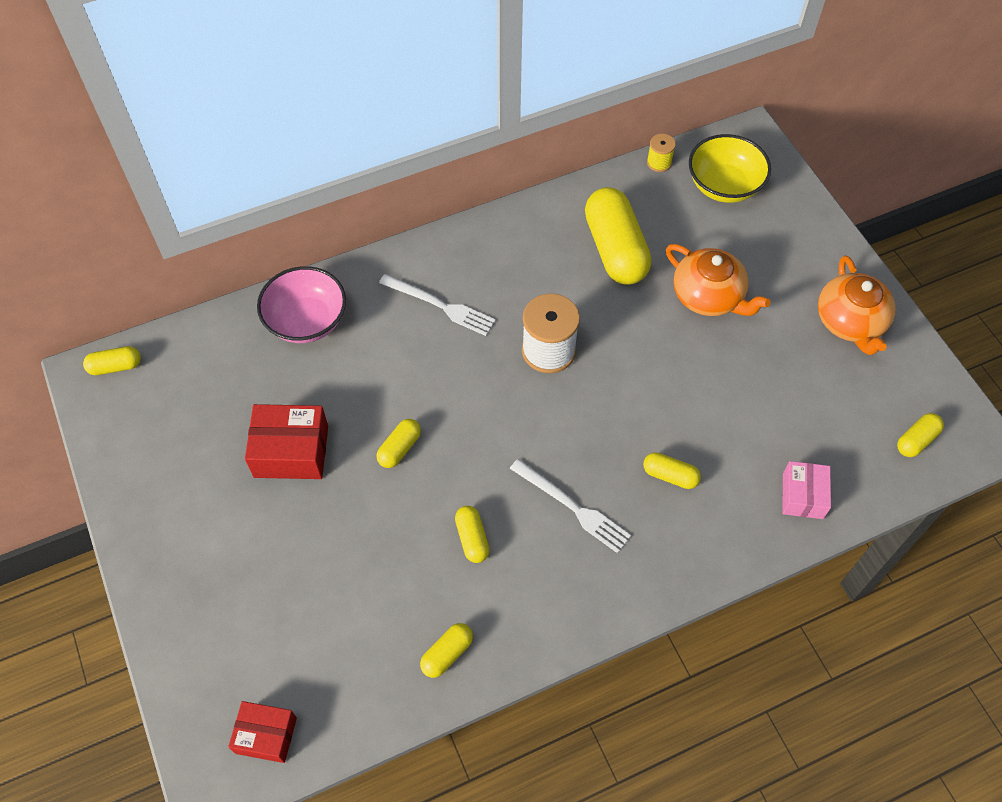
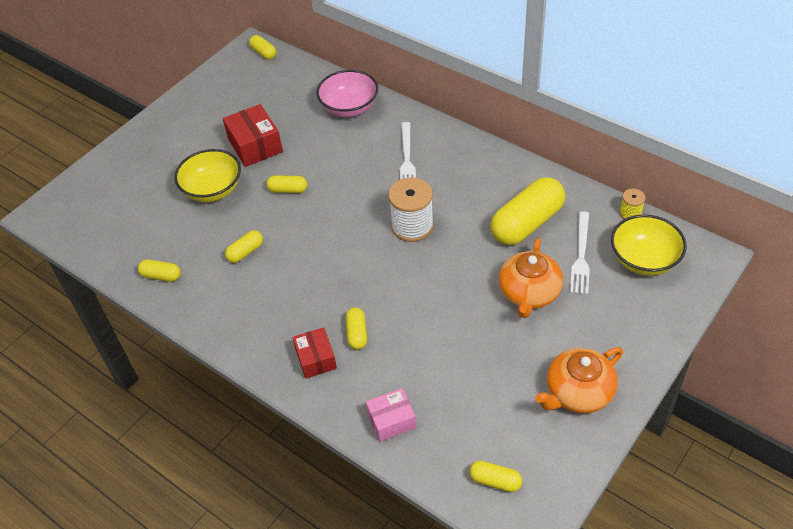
camera: 65 degrees right, 10 degrees down
(266, 735) = (74, 222): red box -> red box (316, 359)
(335, 533) = (213, 190): none -> yellow bowl
(572, 507) = (298, 291): white fork -> white fork (581, 255)

